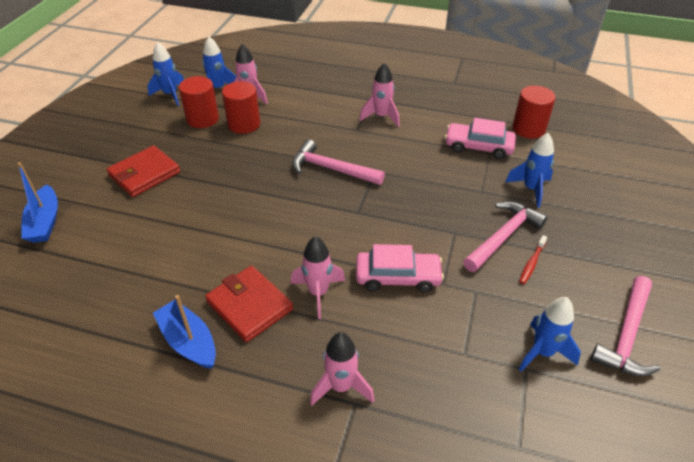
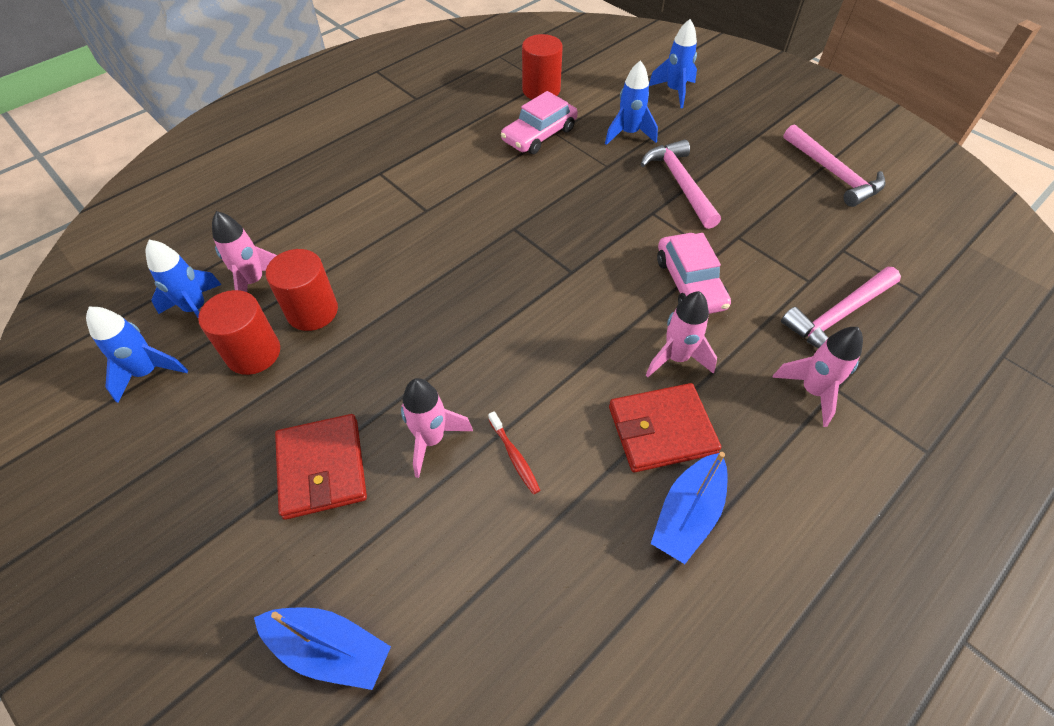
camera: 60 degrees left, 10 degrees up
(189, 341) = (688, 514): blue boat -> blue boat turned 45 degrees counterclockwise
(331, 169) = (480, 262): pink hammer -> pink hammer (838, 316)
(381, 117) = (422, 180): pink rocket -> pink rocket (431, 439)
(397, 277) = (689, 283): pink car -> pink car turned 135 degrees clockwise
(532, 263) = (724, 183): red toothbrush -> red toothbrush (514, 456)
(542, 352) = (830, 230): blue rocket -> blue rocket (674, 92)

